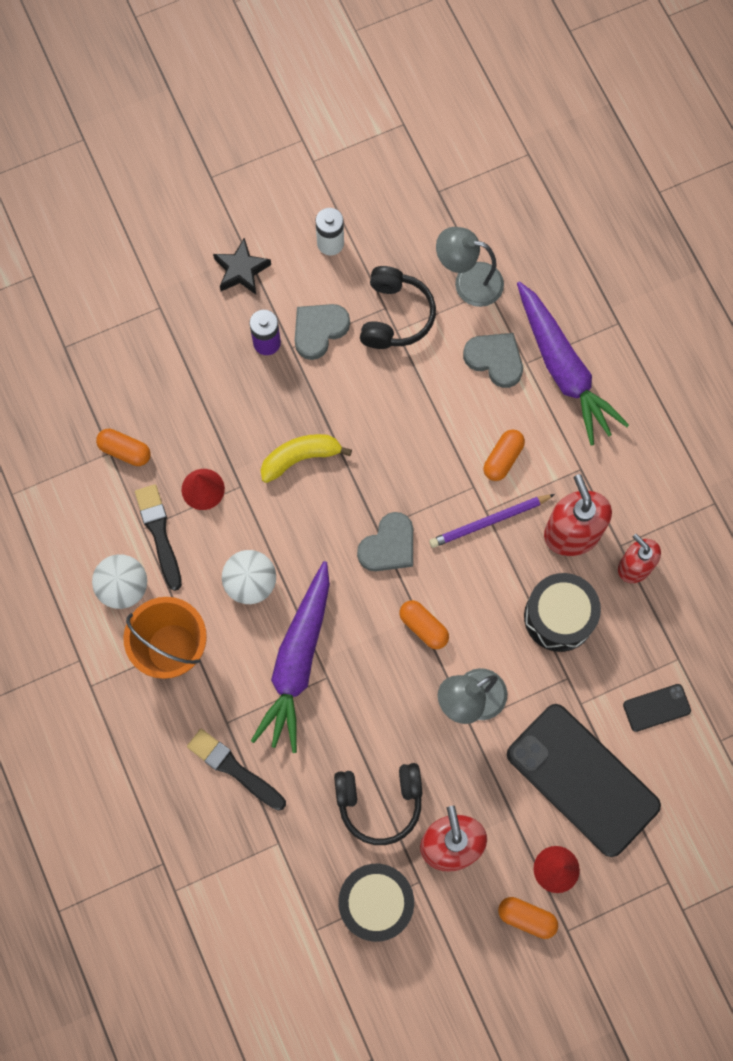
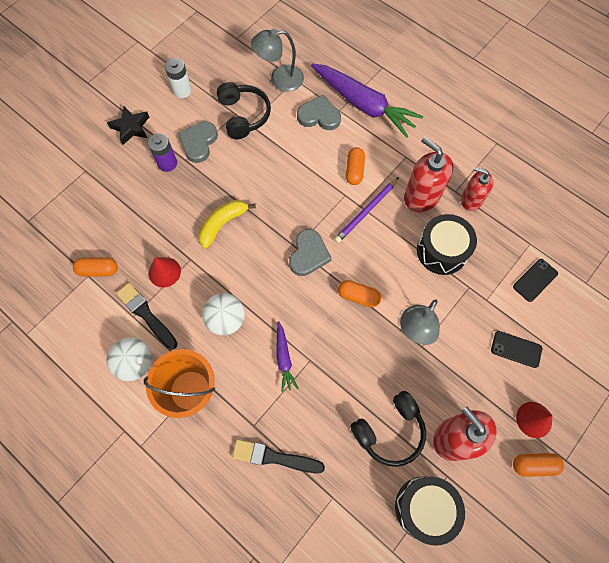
camera: 25 degrees left, 5 degrees down
(297, 661) = (284, 358): purple carrot -> purple carrot, size x0.47
(582, 780) = (516, 349): black phone -> black phone, size x0.42

